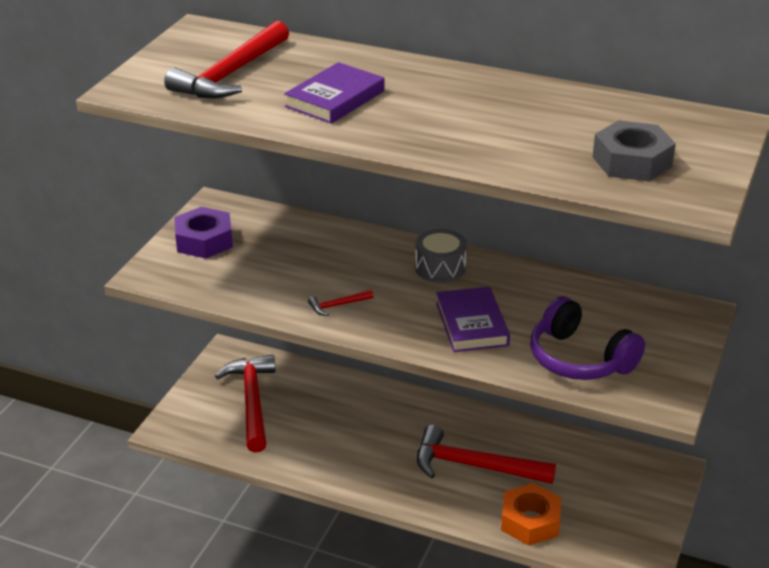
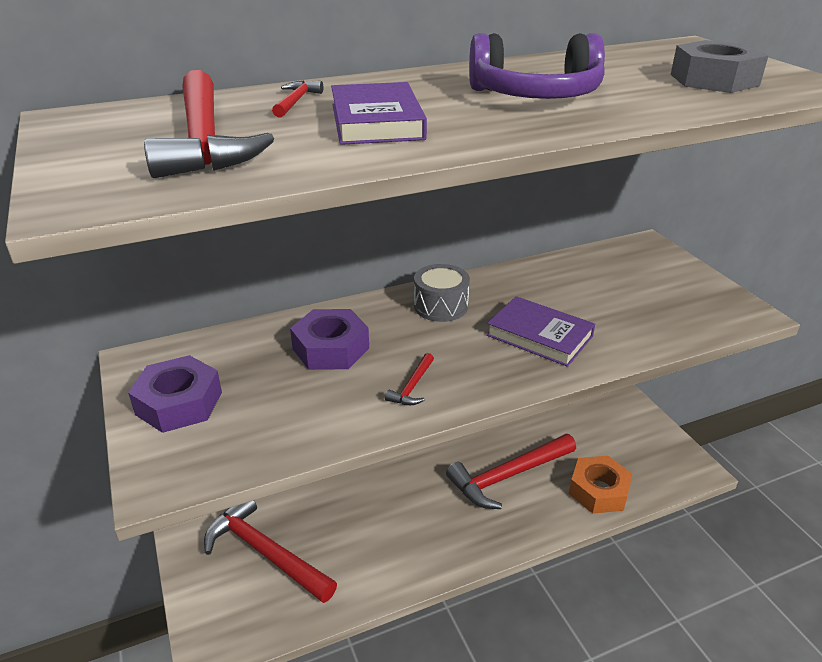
camera: 45 degrees left, 0 degrees up
(326, 63) = (296, 101): none -> red hammer
(326, 256) = (330, 348): none -> purple nut
(579, 359) = (649, 316): purple headphones -> purple headphones (535, 96)

